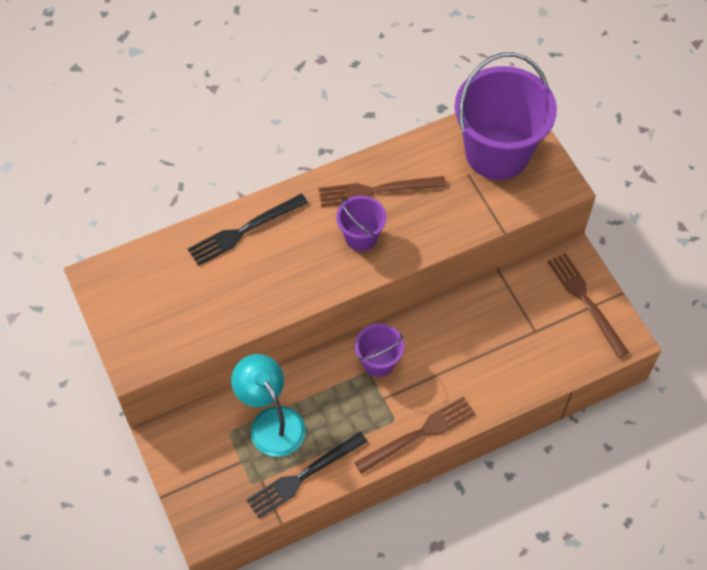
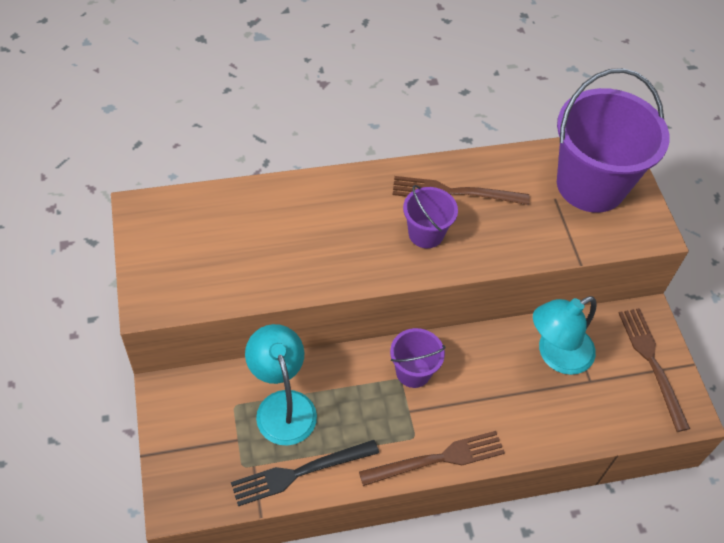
camera: 10 degrees right, 5 degrees down
(244, 230) = (306, 199): black fork -> none
(500, 315) = (556, 355): none -> turquoise lamp

